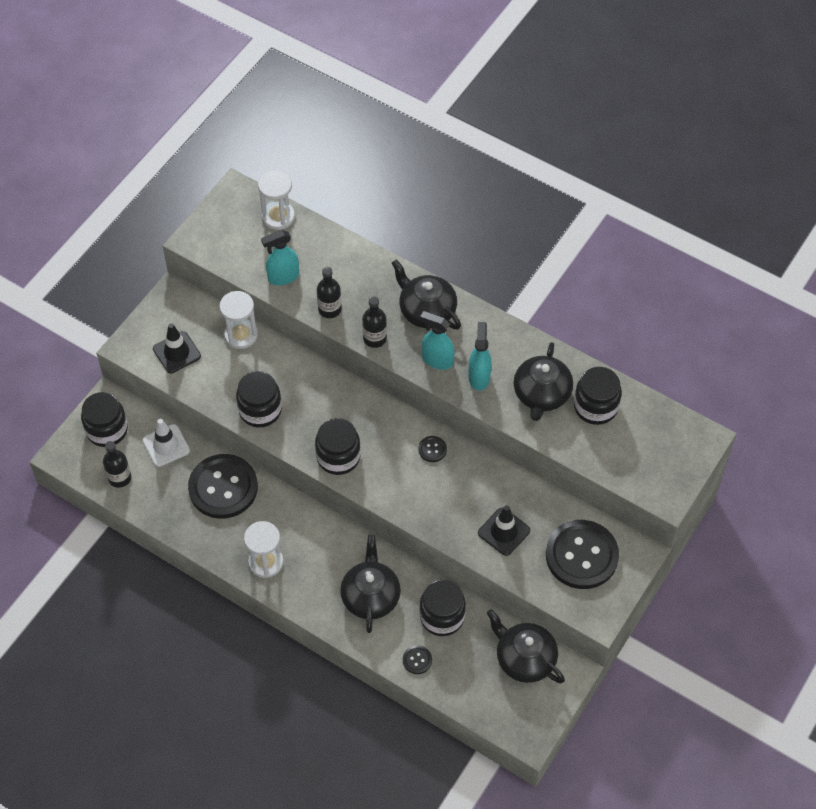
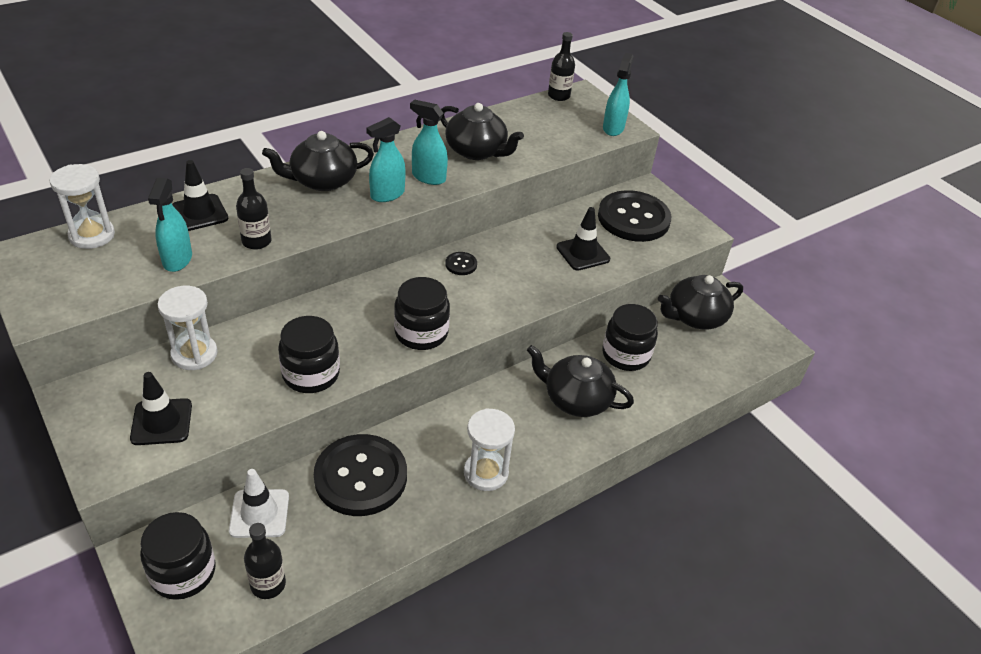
camera: 70 degrees left, 15 degrees down
(339, 259) = (199, 213): none -> black traffic cone
(375, 338) = (324, 224): black bottle -> black bottle (558, 96)
(417, 660) = (667, 391): black button -> none
(595, 407) = (512, 129): black jar -> none
(658, 485) = (613, 128): none -> turquoise spray bottle

